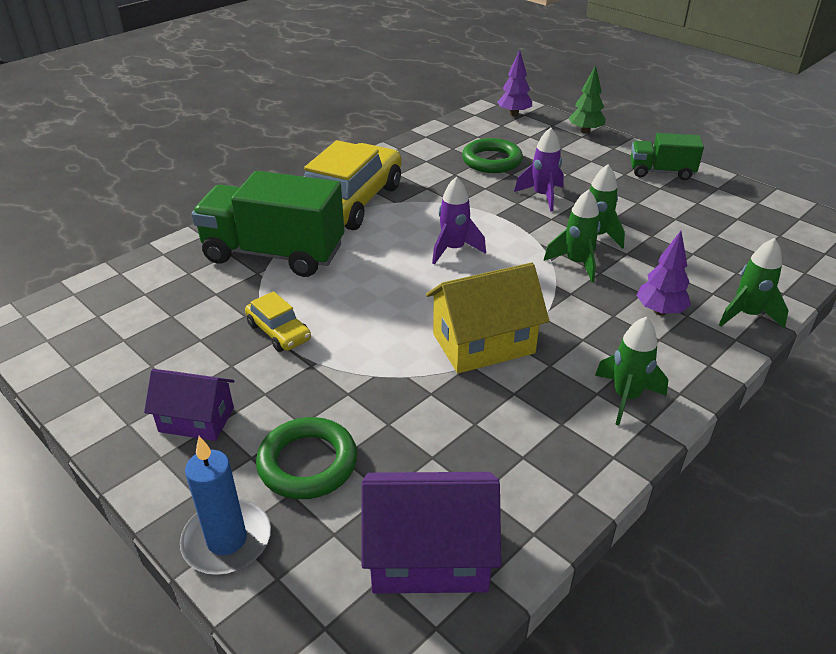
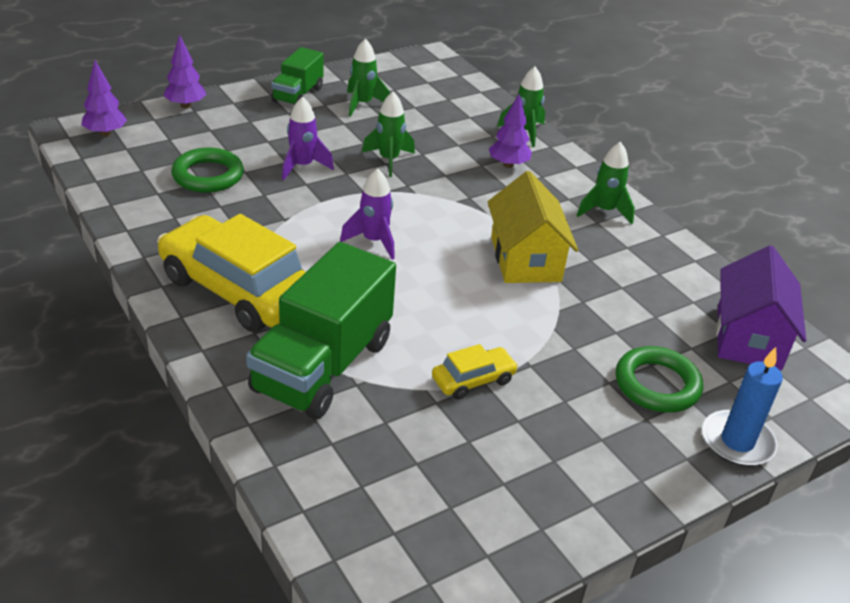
camera: 80 degrees left, 0 degrees up
(196, 420) = (594, 451): purple house -> none
(576, 263) = (427, 182): green rocket -> green rocket (362, 104)
(585, 131) = (186, 105): green tree -> purple tree

